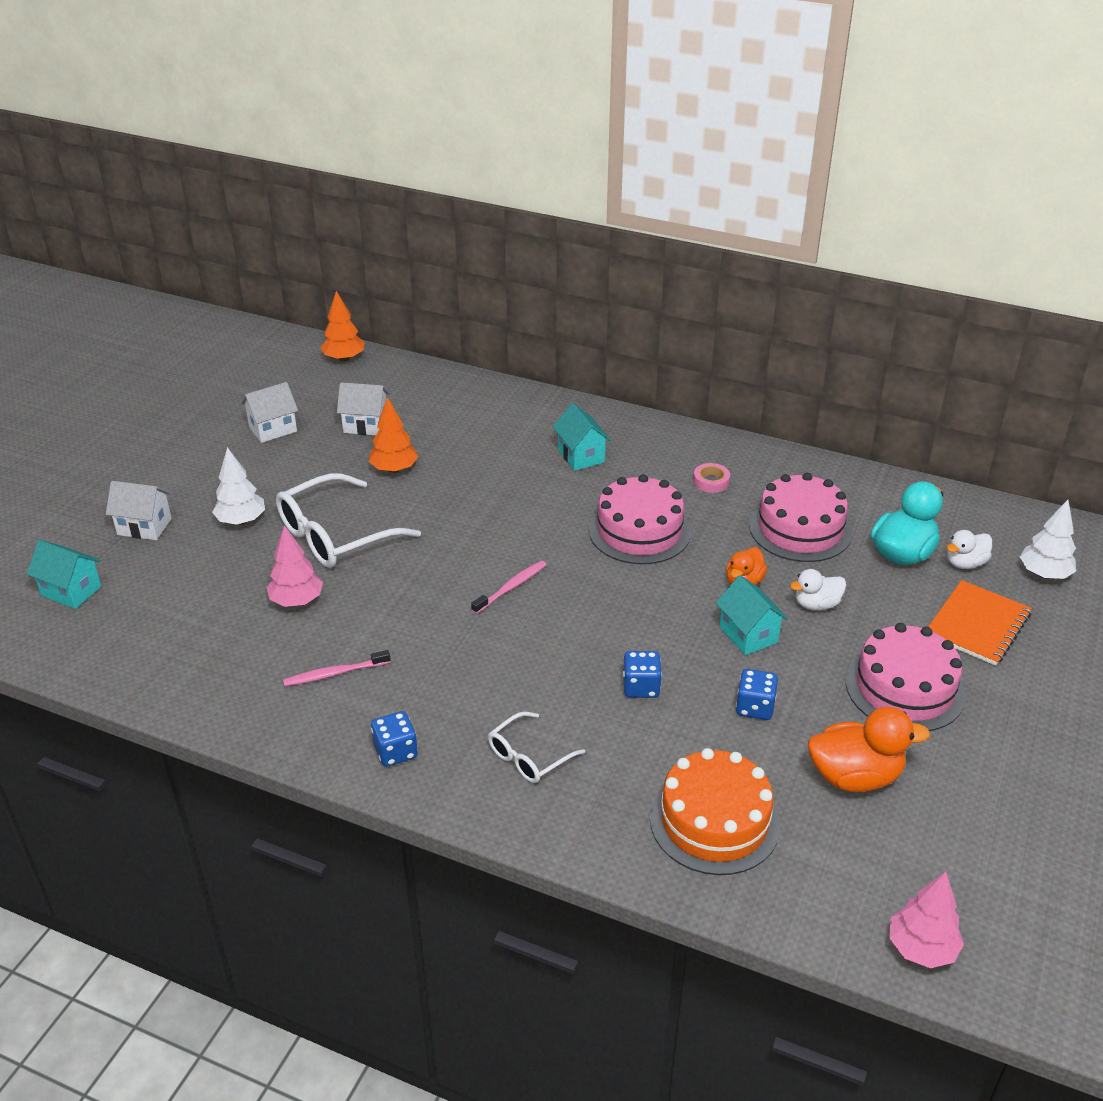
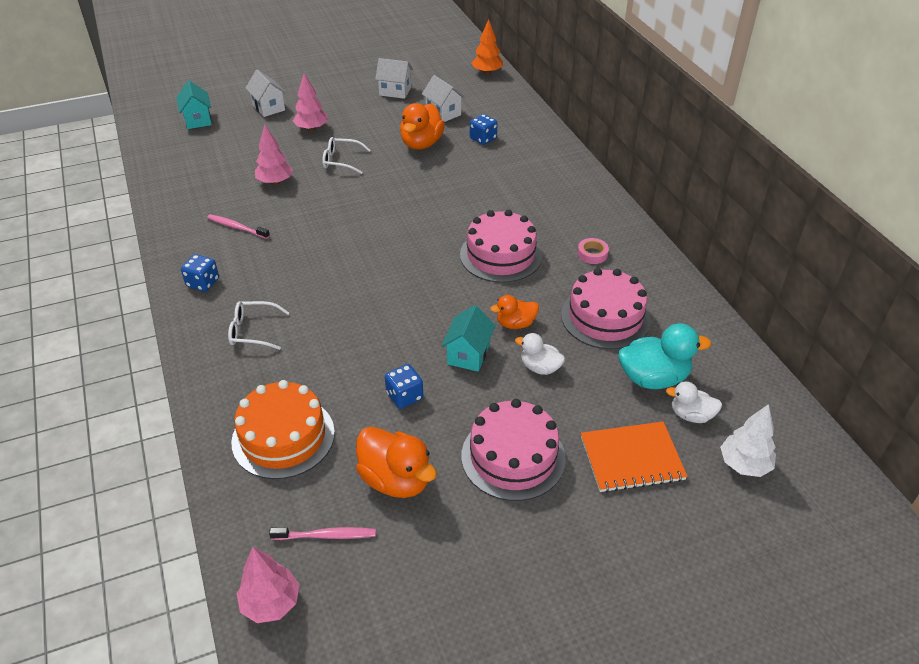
camera: 45 degrees right, 5 degrees up
(241, 521) = (311, 129): white tree -> pink tree
(335, 535) = (341, 161): white glasses -> white glasses, size x0.55
(394, 469) = (421, 144): orange tree -> orange duck
(511, 587) = (382, 240): pink toothbrush -> pink toothbrush (326, 535)
(581, 456) = (535, 193): turquoise house -> none
(641, 687) = (362, 338): blue dice -> blue dice (483, 139)

